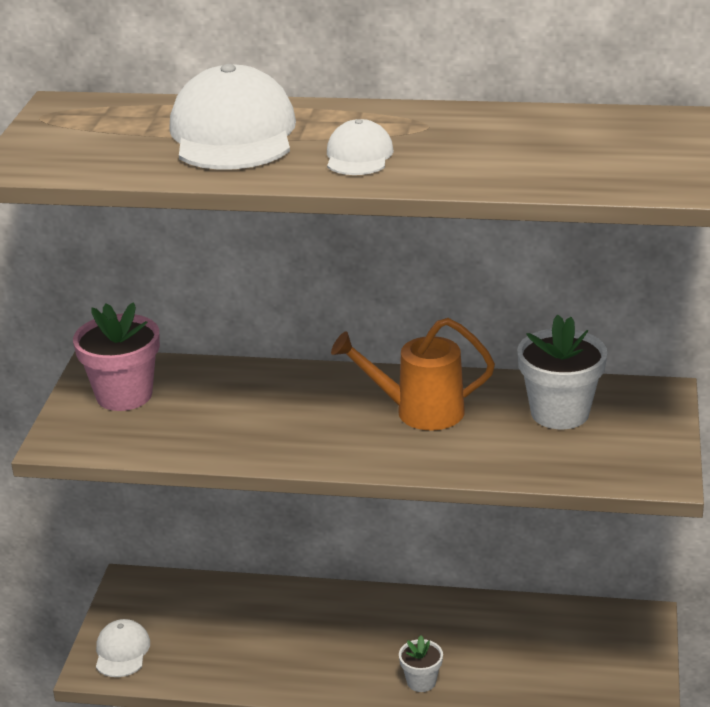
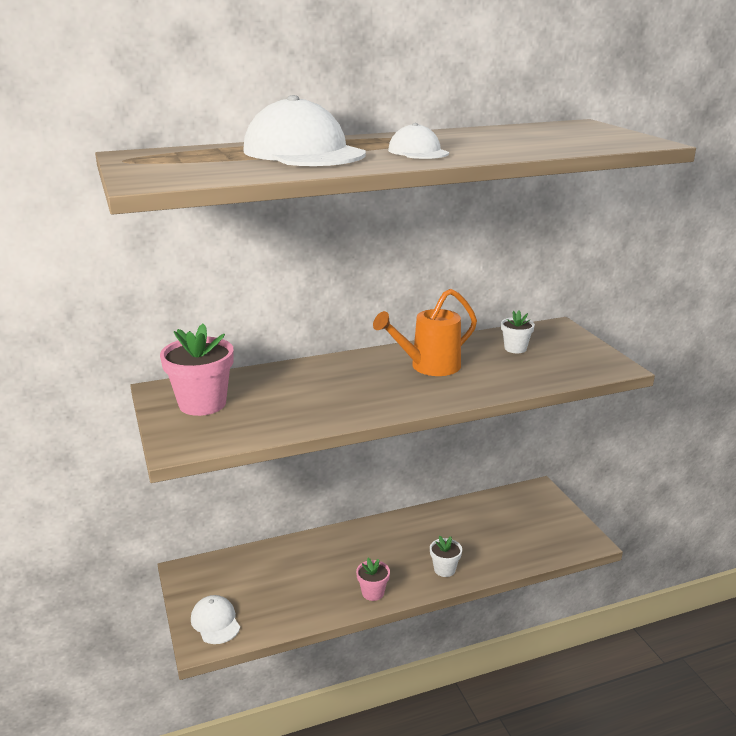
camera: 30 degrees left, 5 degrees down
(313, 679) = (373, 593): none -> pink flower pot
(559, 413) = (515, 348): white flower pot -> white flower pot, size x0.54

